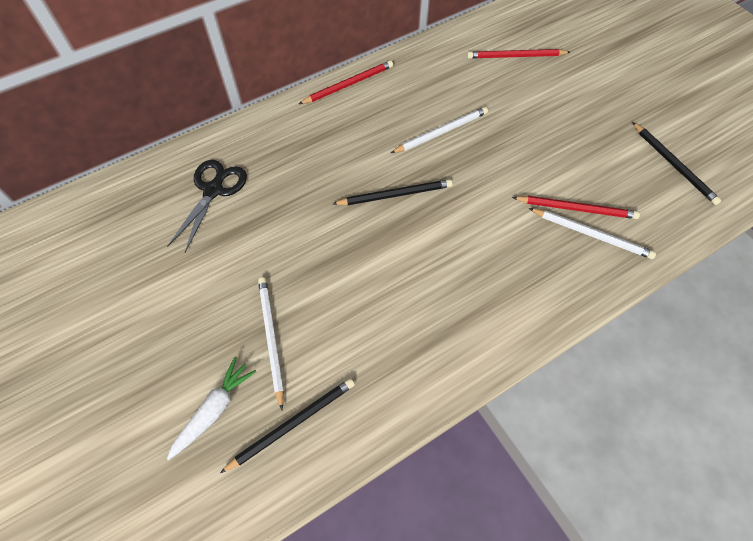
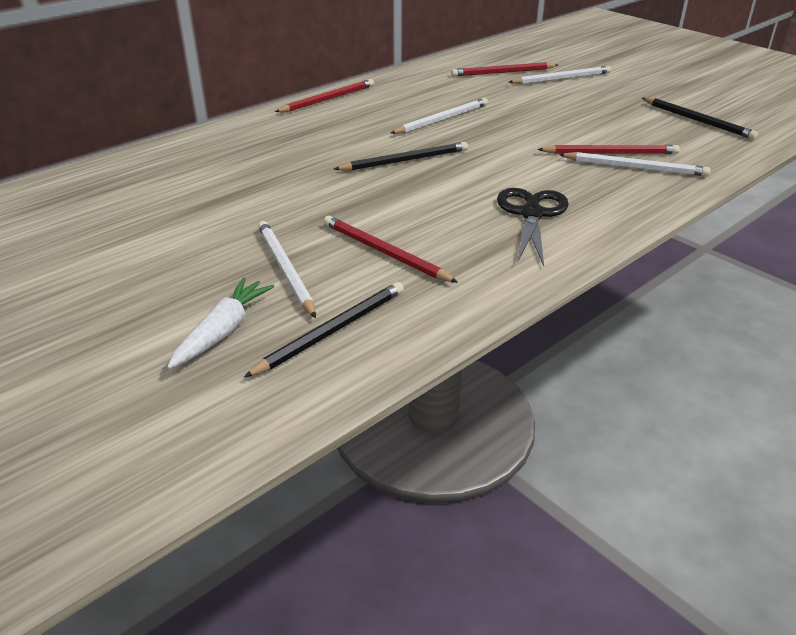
camera: 10 degrees left, 25 degrees down
(213, 190) = (186, 174): black scissors -> black scissors (531, 214)
(351, 328) = (384, 252): none -> red pencil
(568, 74) = (562, 78): none -> white pencil

